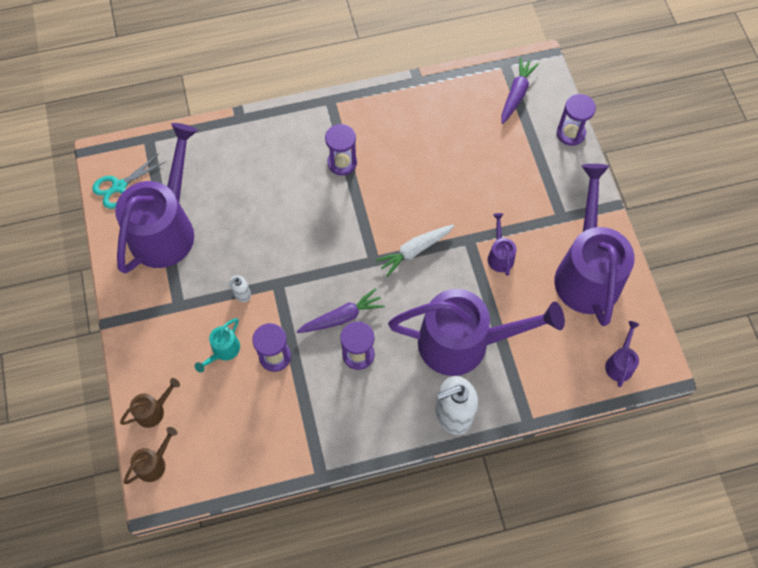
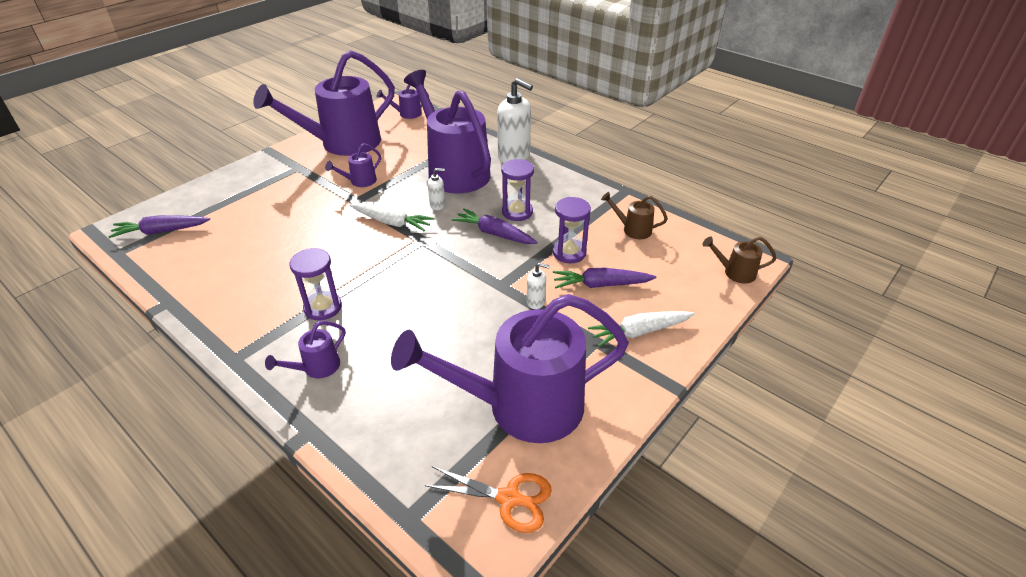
camera: 125 degrees left, 25 degrees down
(119, 187) = (509, 498): turquoise scissors -> orange scissors
(154, 410) = (700, 298): brown watering can -> brown watering can (632, 229)
(161, 339) = (639, 332): none -> white carrot
(223, 351) = (601, 285): turquoise watering can -> purple carrot
(286, 138) = (316, 368): none -> purple watering can
(415, 298) = (438, 205): none -> white soap dispenser
(570, 133) = (199, 189): purple hourglass -> none

